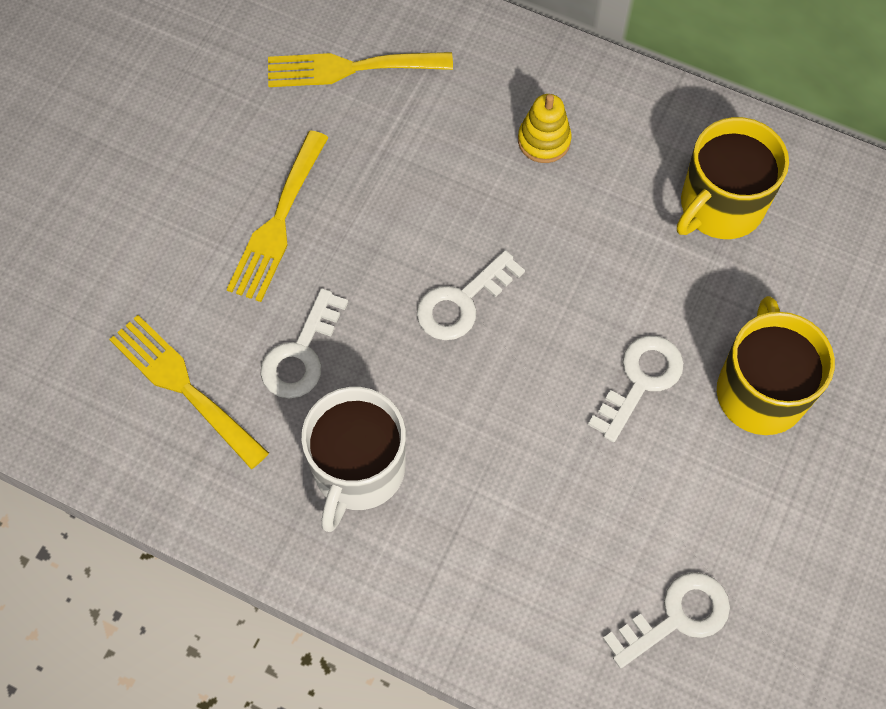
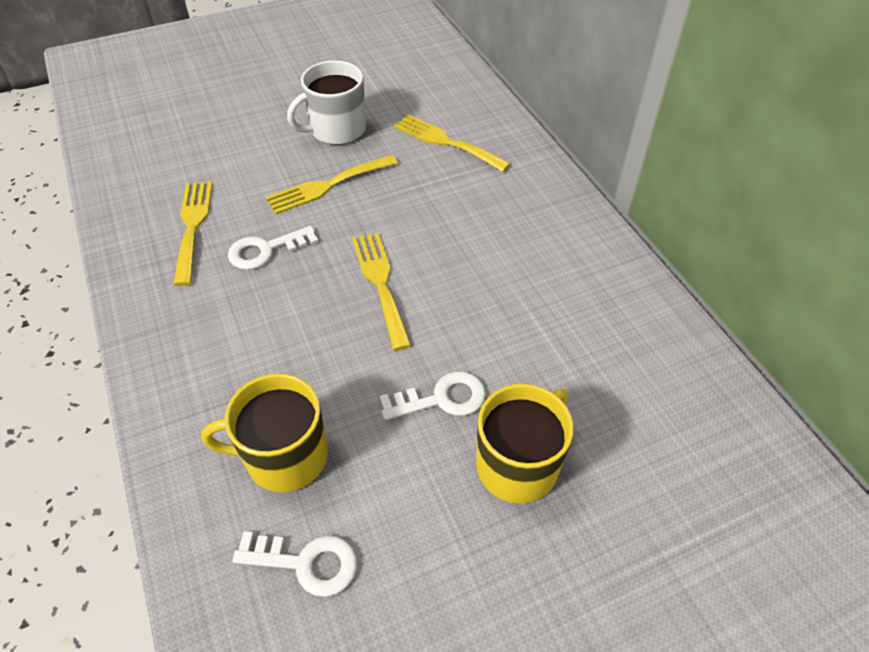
camera: 40 degrees right, 15 degrees down
(358, 470) = (225, 326): white mug -> white mug (336, 129)
(462, 302) = (380, 283): white key -> yellow fork
(544, 141) = (520, 235): yellow stacking toy -> none
(720, 206) = (603, 337): yellow mug -> yellow mug (284, 456)

